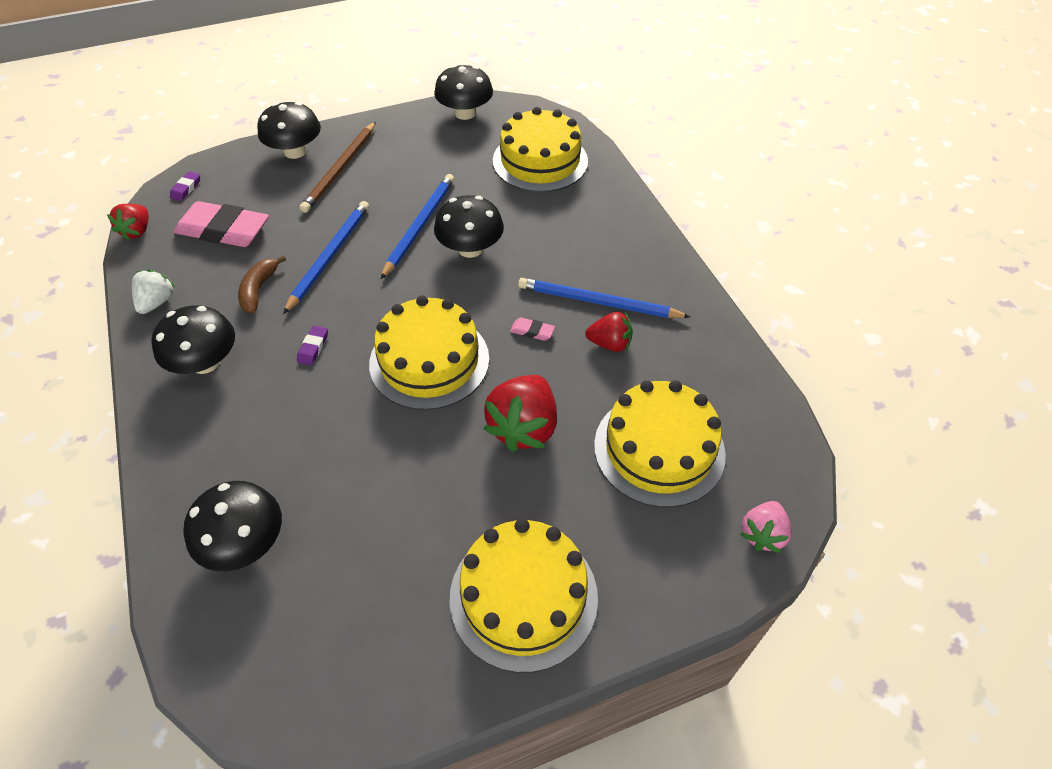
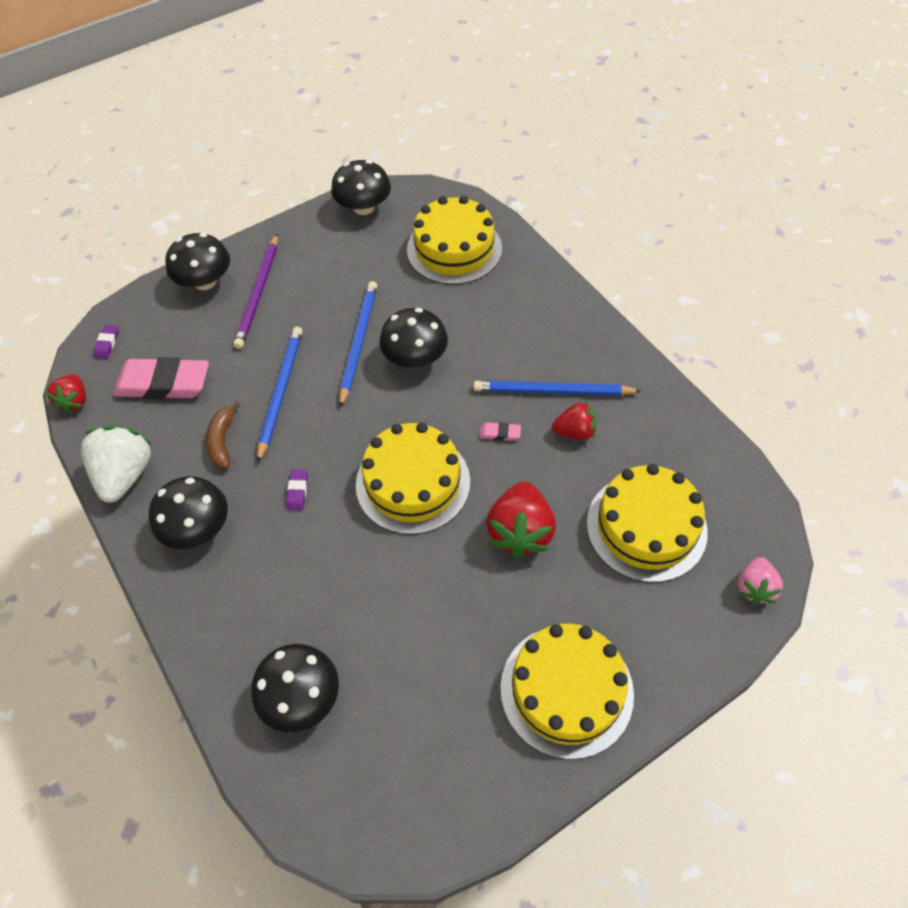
camera: 10 degrees left, 5 degrees up
(157, 302) = (125, 474): white strawberry -> white strawberry, size x1.68
(340, 169) = (258, 293): brown pencil -> purple pencil

